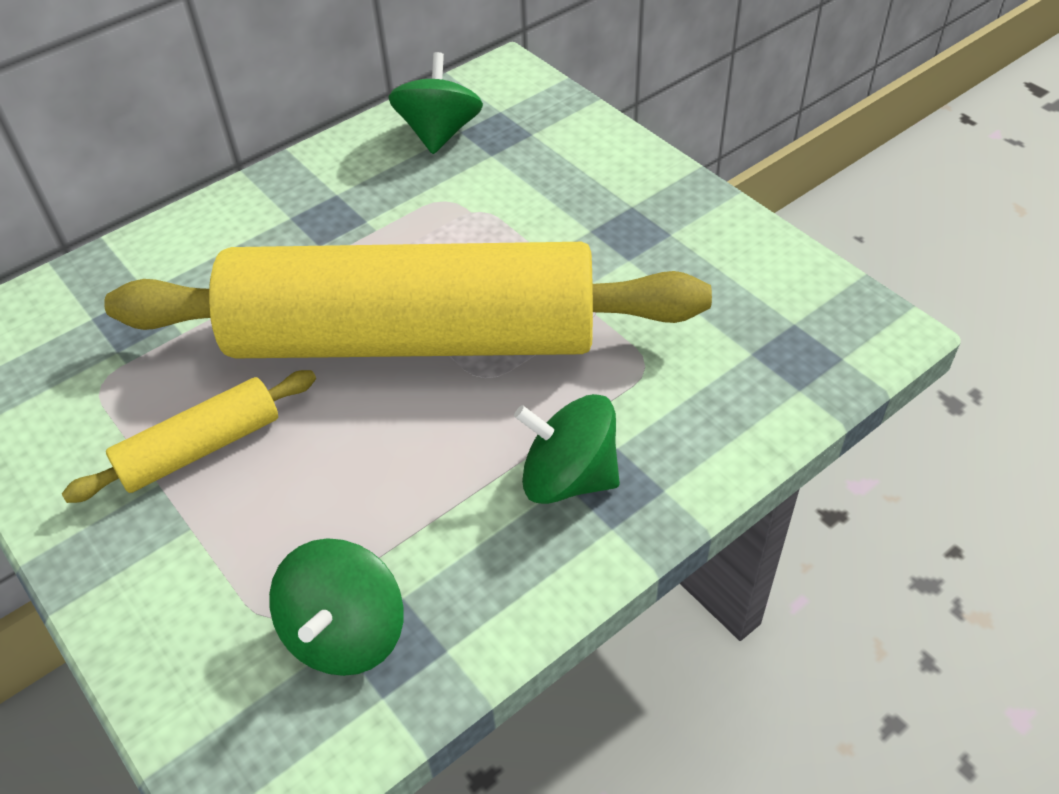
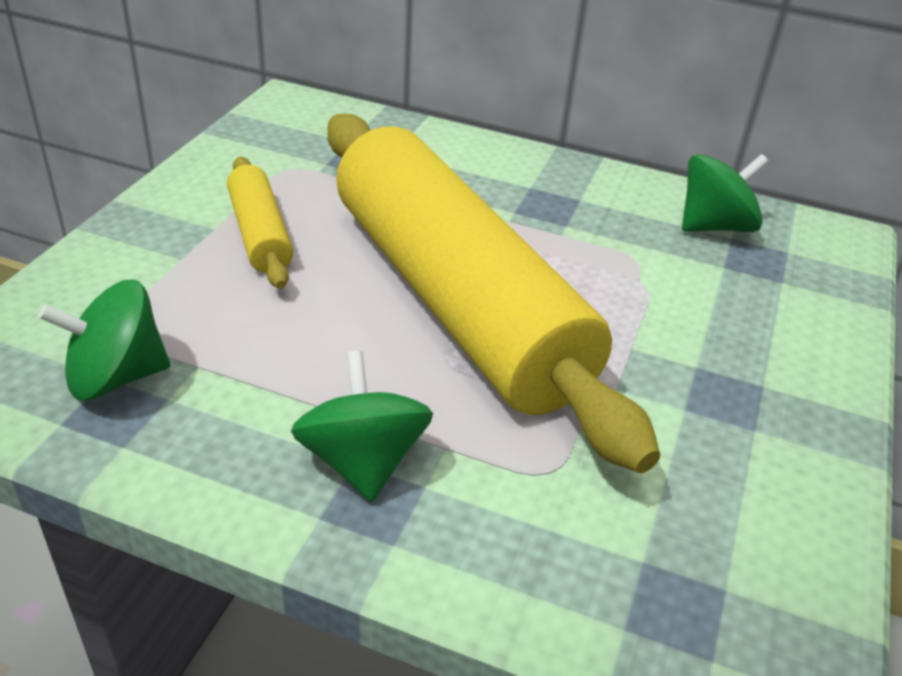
camera: 55 degrees right, 10 degrees down
(201, 448) = (259, 234): yellow rolling pin -> yellow rolling pin turned 45 degrees clockwise

